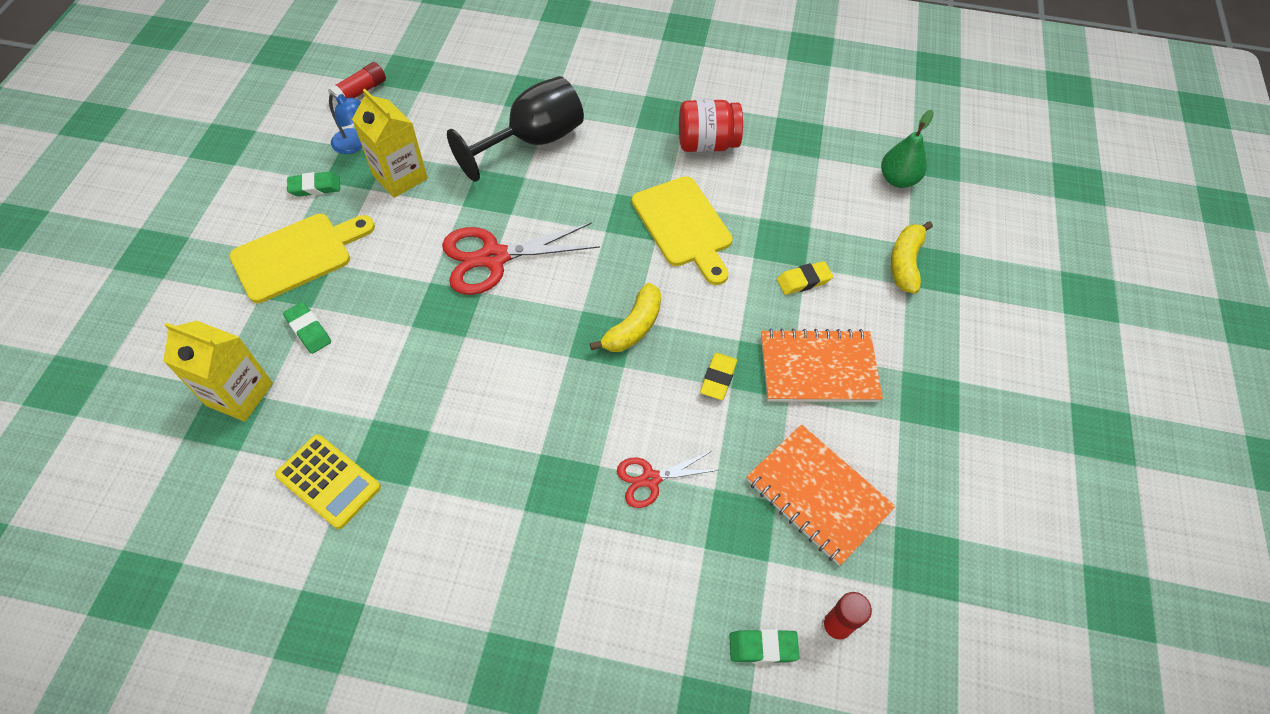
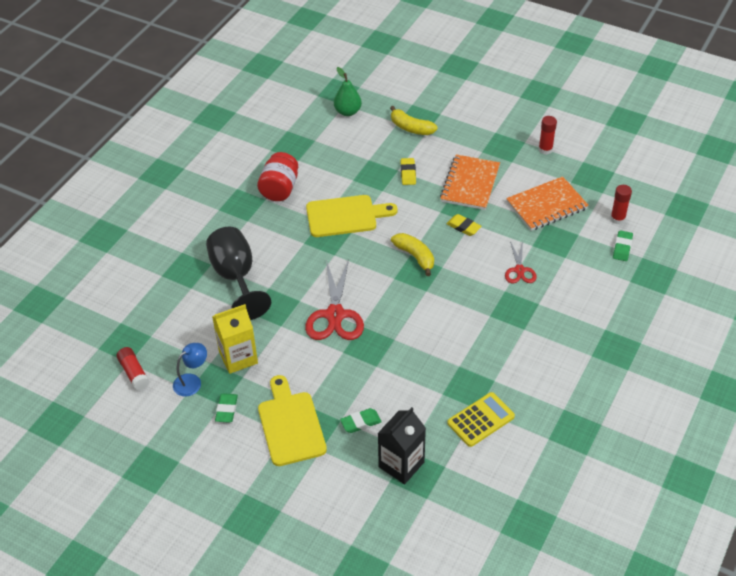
camera: 70 degrees left, 10 degrees down
(239, 394) = (401, 464): yellow carton -> black carton
(957, 468) = (545, 149): none -> red glue stick

